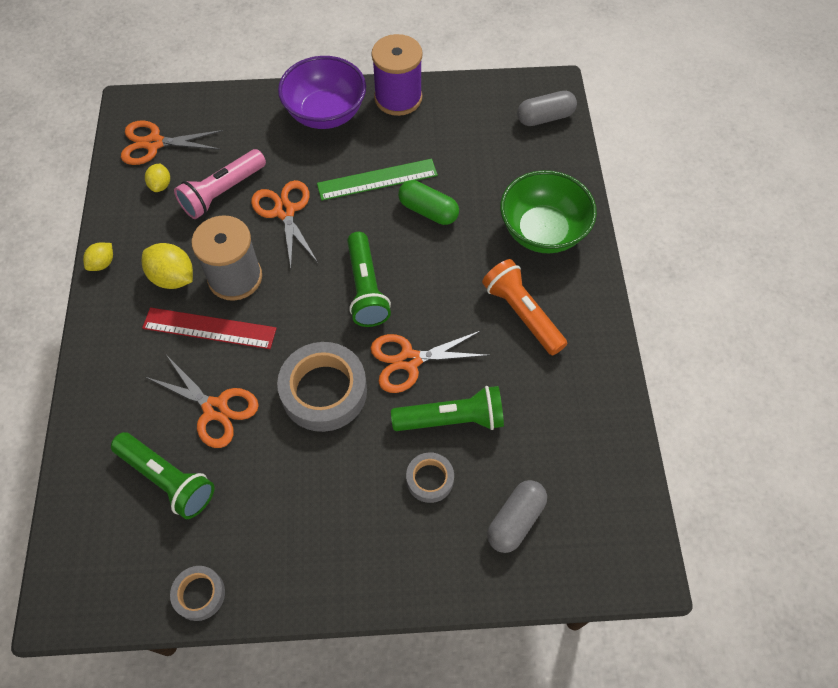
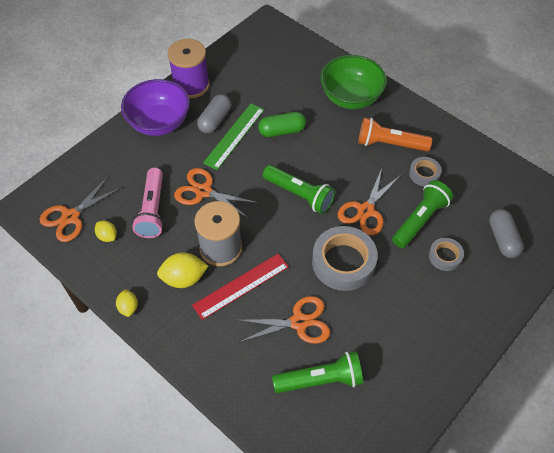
camera: 45 degrees left, 5 degrees down
(199, 594) = (410, 415): grey tape -> grey tape (424, 174)
(545, 117) = (283, 41): grey capsule -> grey capsule (215, 120)

